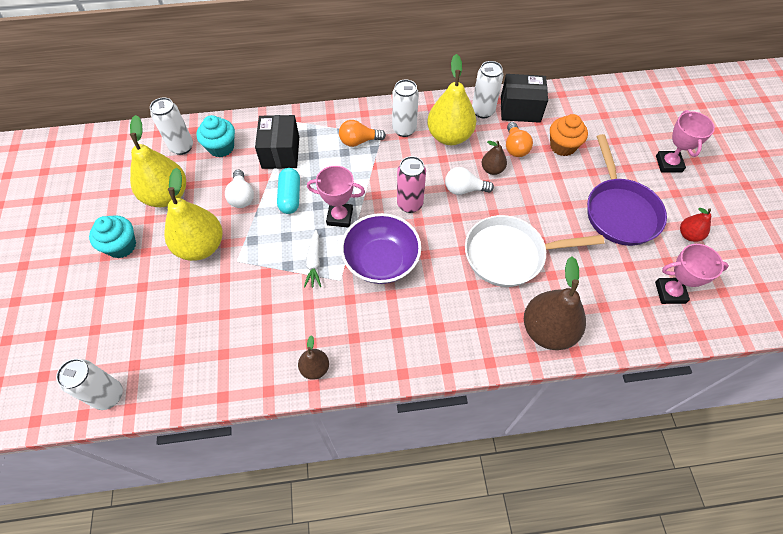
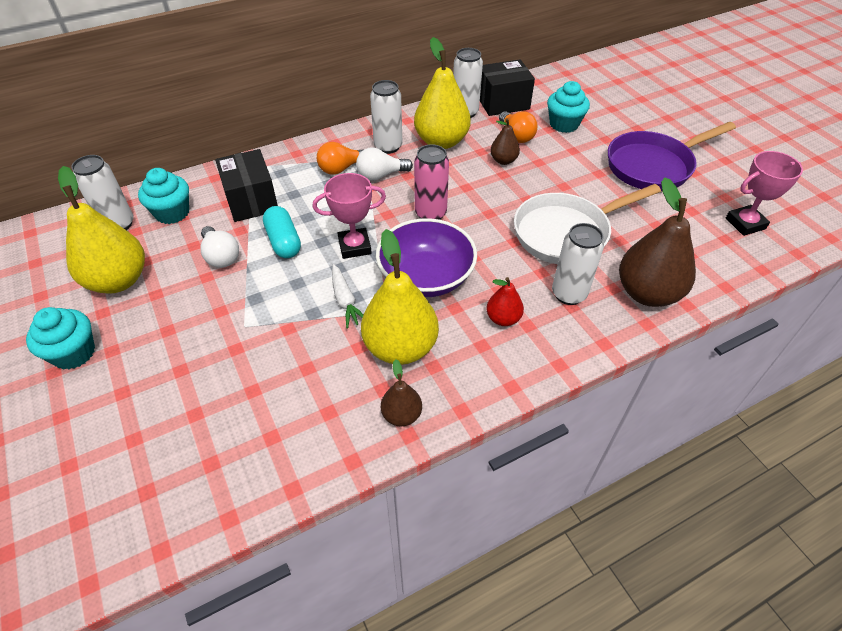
camera: 20 degrees left, 10 degrees down
(109, 395) = (122, 544): white can -> white can (569, 294)
(201, 246) = (189, 323): yellow pear -> yellow pear (400, 347)
(464, 189) = (483, 185): white light bulb -> white light bulb (381, 175)
(562, 146) = (564, 124): orange cupcake -> turquoise cupcake
(619, 211) = (653, 166): purple pan -> purple pan turned 90 degrees clockwise
(668, 164) = (674, 116): pink trophy -> none
(689, 235) = (730, 169): red pear -> red pear (503, 318)

